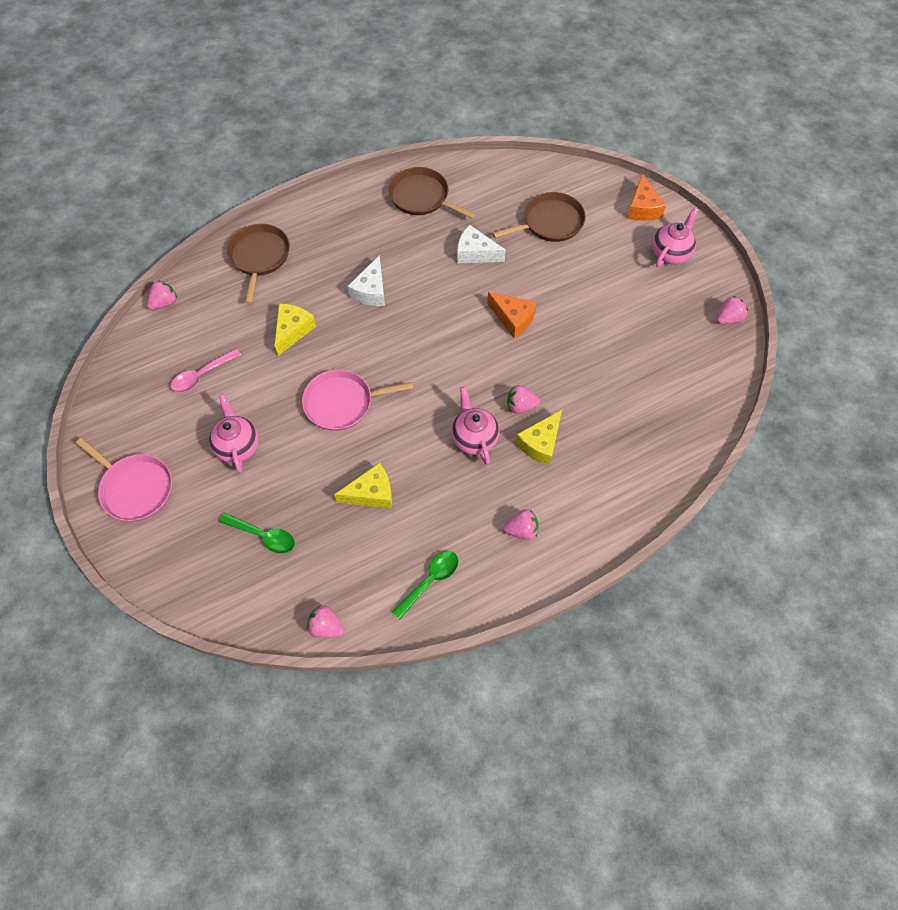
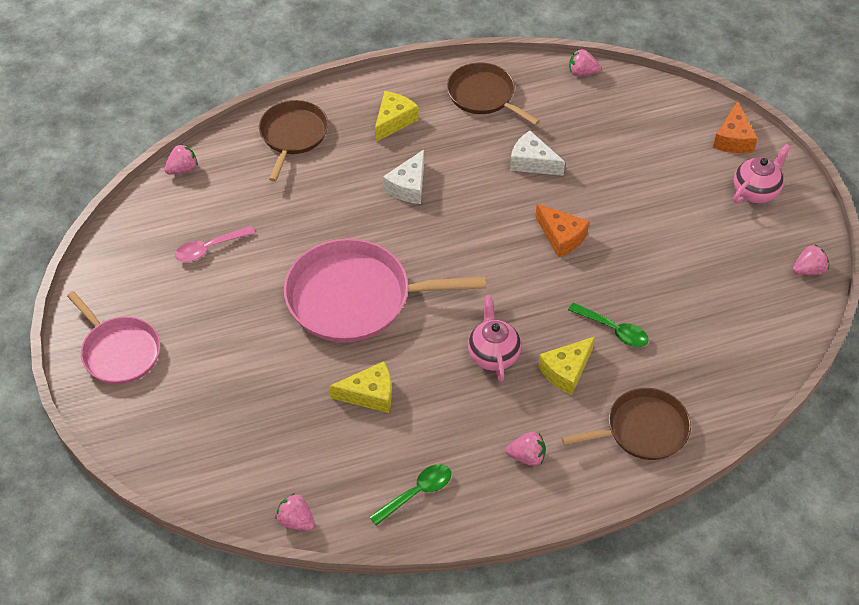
camera: 10 degrees right, 10 degrees down
(238, 446) = (235, 325): pink teapot -> none
(263, 536) = (246, 420): green spoon -> green spoon (613, 330)
(293, 331) = (315, 216): yellow cheese -> yellow cheese (394, 121)
(342, 403) = (355, 298): pink pan -> pink pan, size x1.62
(520, 406) = (551, 329): pink strawberry -> pink strawberry (582, 73)
(550, 222) = (623, 141): brown pan -> brown pan (642, 429)

